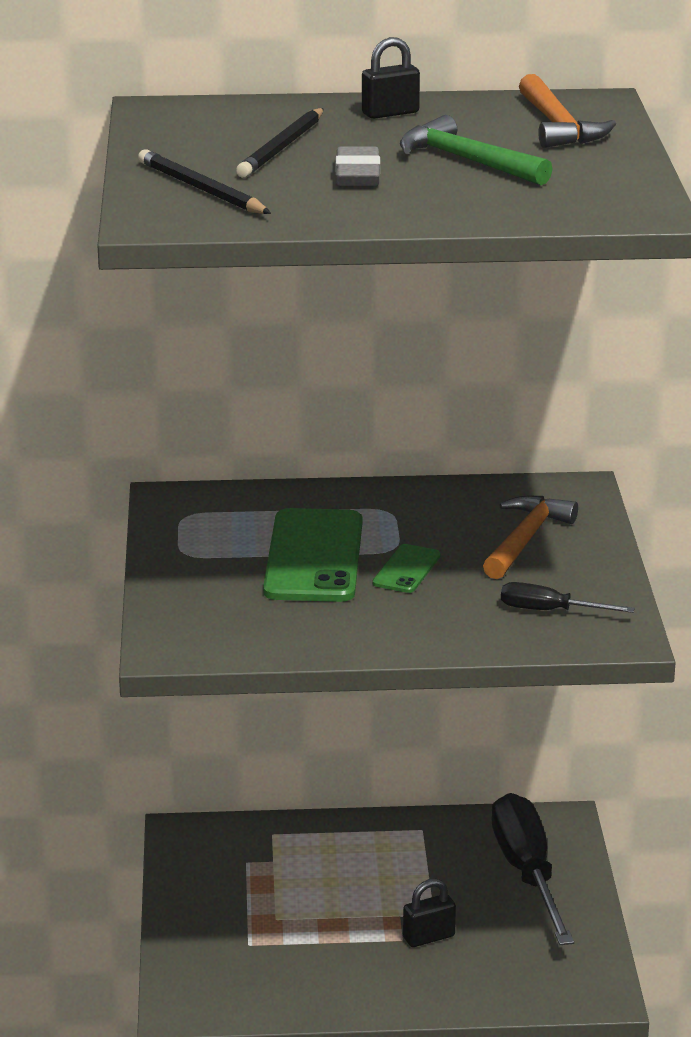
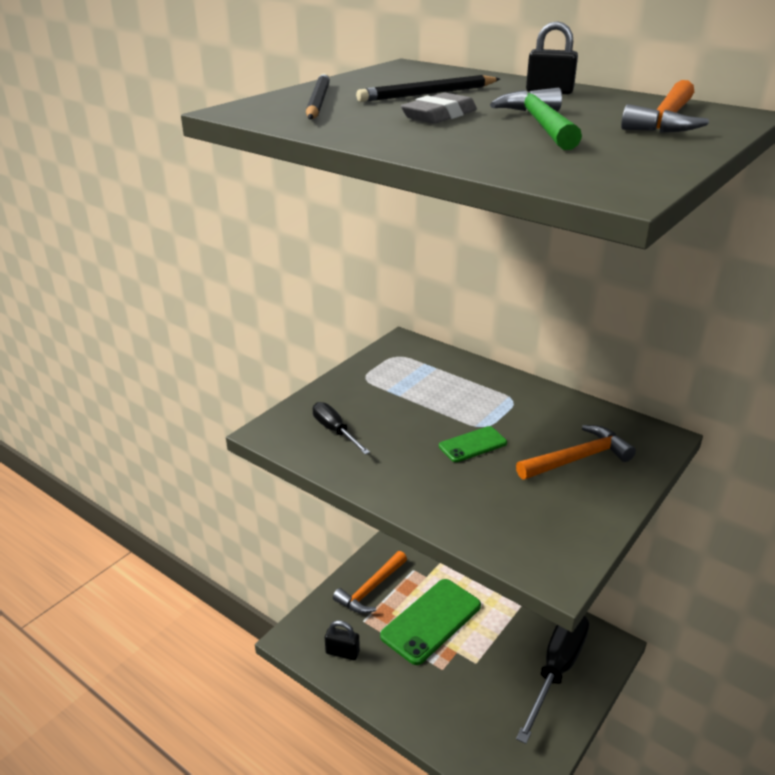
camera: 40 degrees right, 5 degrees up
(218, 908) = (371, 589): none -> orange hammer
(314, 557) = (429, 411): green phone -> green phone (431, 621)
(429, 937) = (458, 677): black padlock -> black padlock (342, 652)
(549, 611) = (528, 522): black screwdriver -> black screwdriver (335, 431)

